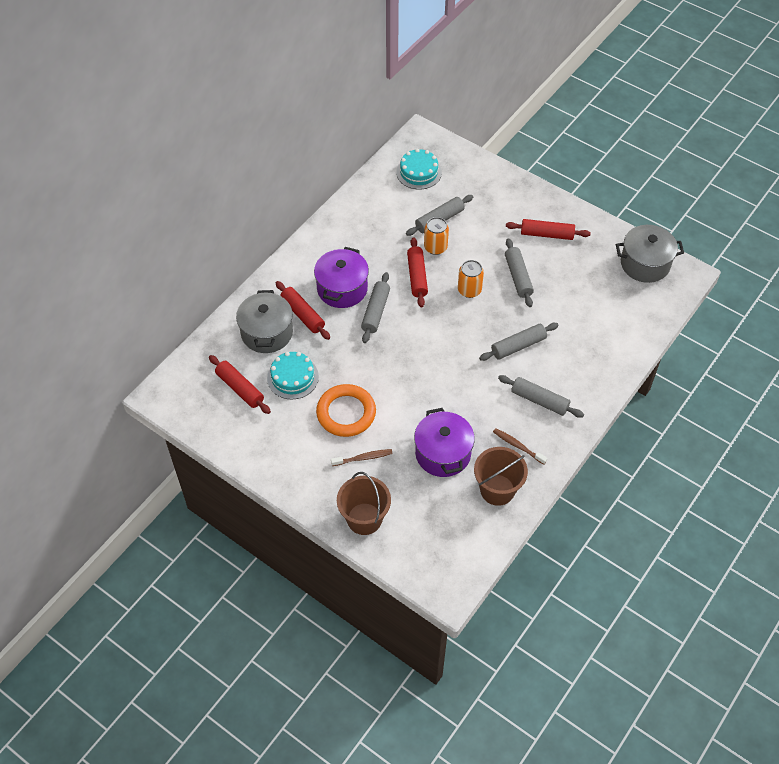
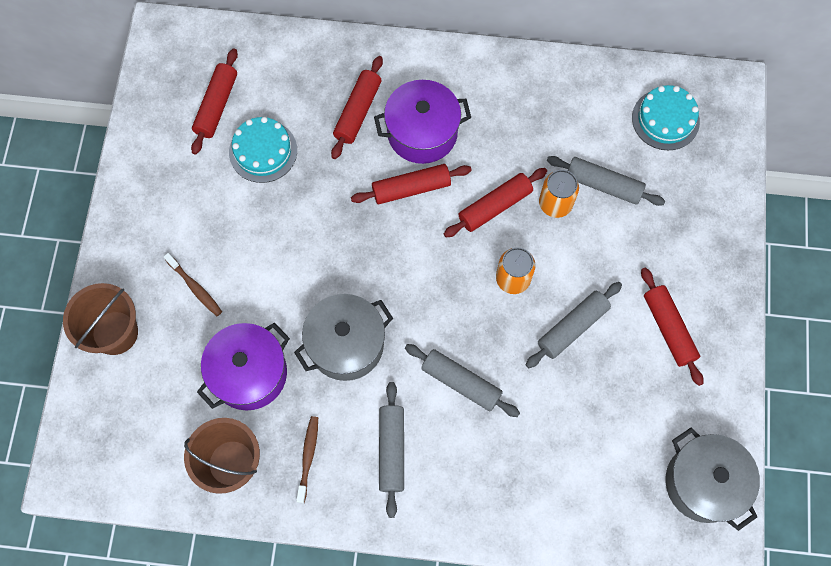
camera: 60 degrees right, 15 degrees up
(267, 333) = (309, 89): grey pot -> grey pot (346, 344)
(346, 413) = (246, 235): orange ring -> none
(376, 311) = (411, 188): grey rolling pin -> red rolling pin

